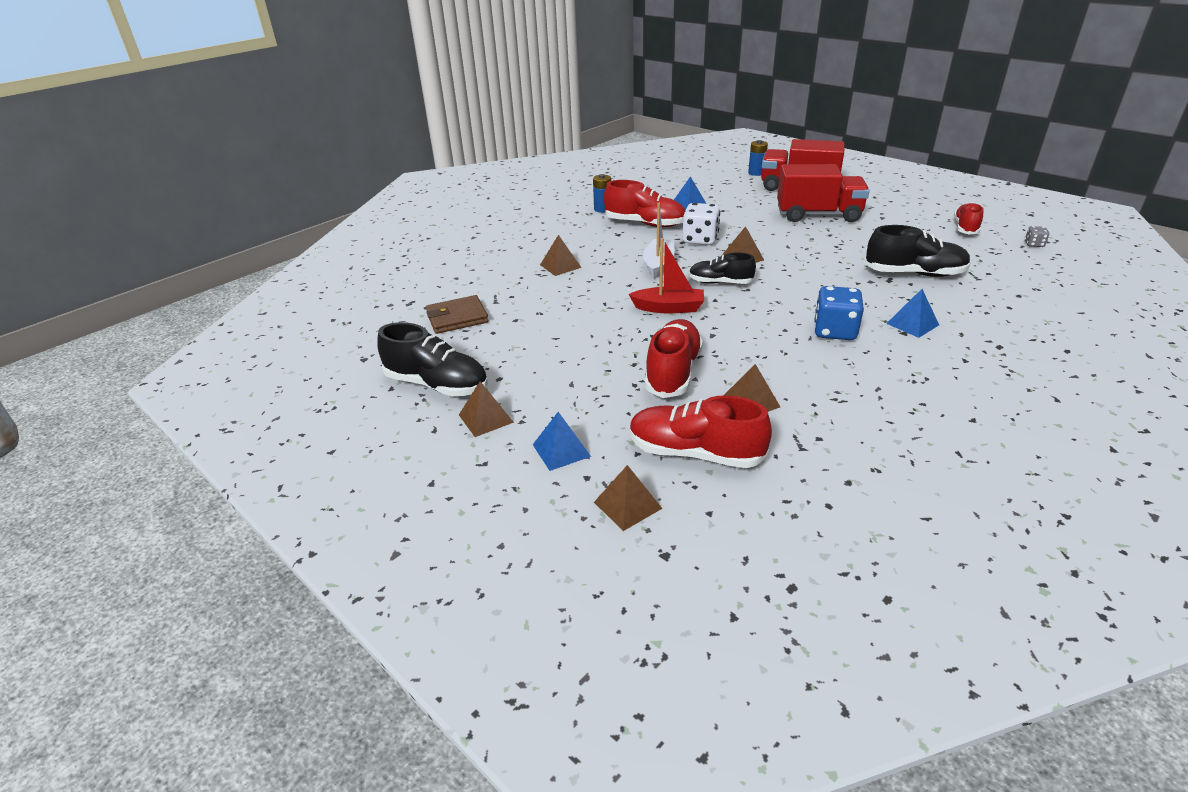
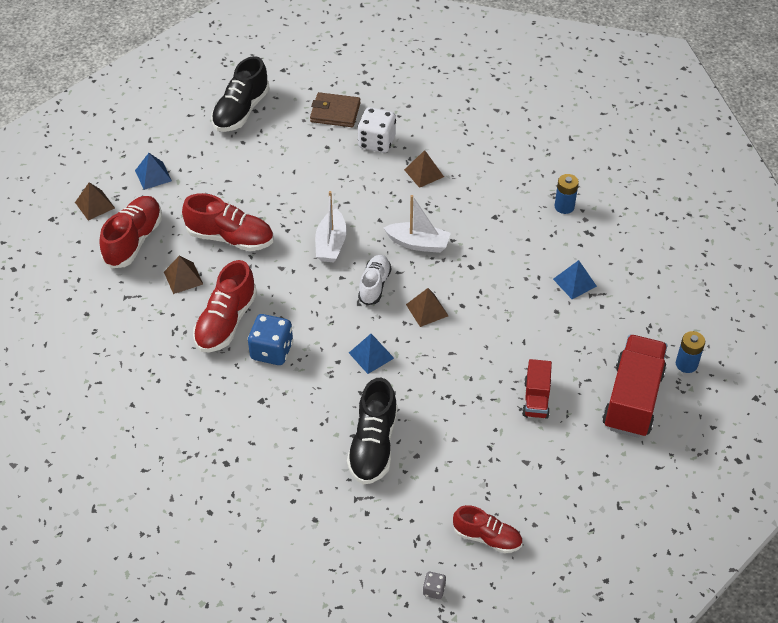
camera: 90 degrees right, 15 degrees up
(457, 318) = (335, 112): brown wallet -> brown wallet turned 60 degrees counterclockwise
(485, 418) = (196, 138): brown pyramid -> none
(645, 224) = (520, 240): red shoe -> red shoe (226, 322)
(669, 308) = (331, 244): red boat -> white boat
(700, 240) = (474, 281): white dice -> white dice (377, 142)
(720, 282) = (374, 285): black shoe -> white shoe
(818, 215) = (536, 399): red truck -> red truck, size x0.54
(912, 324) = (274, 411): blue pyramid -> blue pyramid (371, 355)

